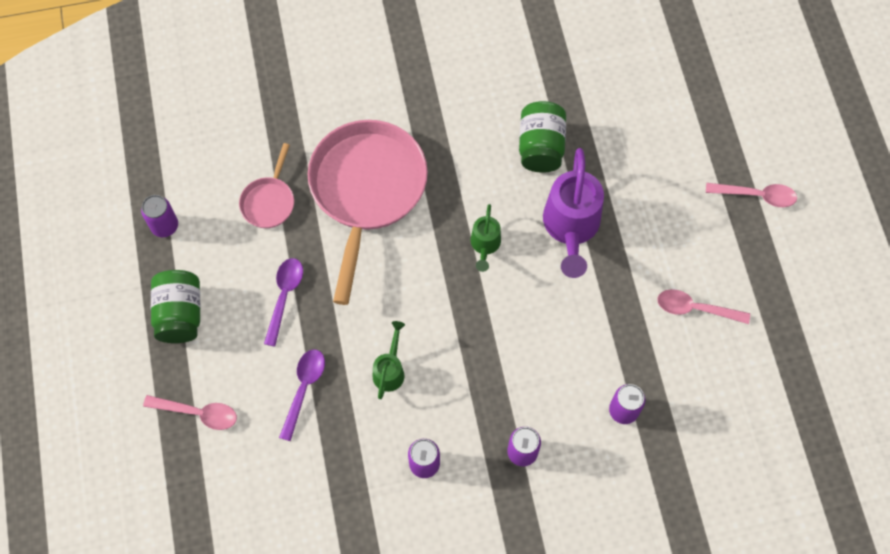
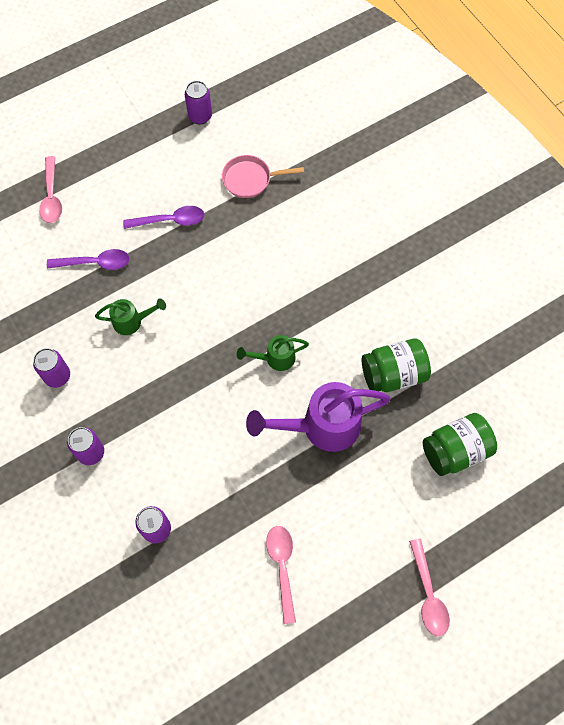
camera: 70 degrees right, 0 degrees up
(180, 314) = (129, 154): green jar -> green jar (455, 451)
(366, 190) = (290, 247): pink pan -> none

